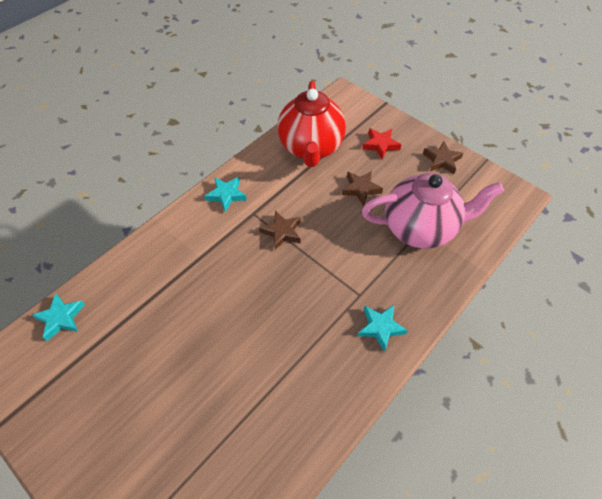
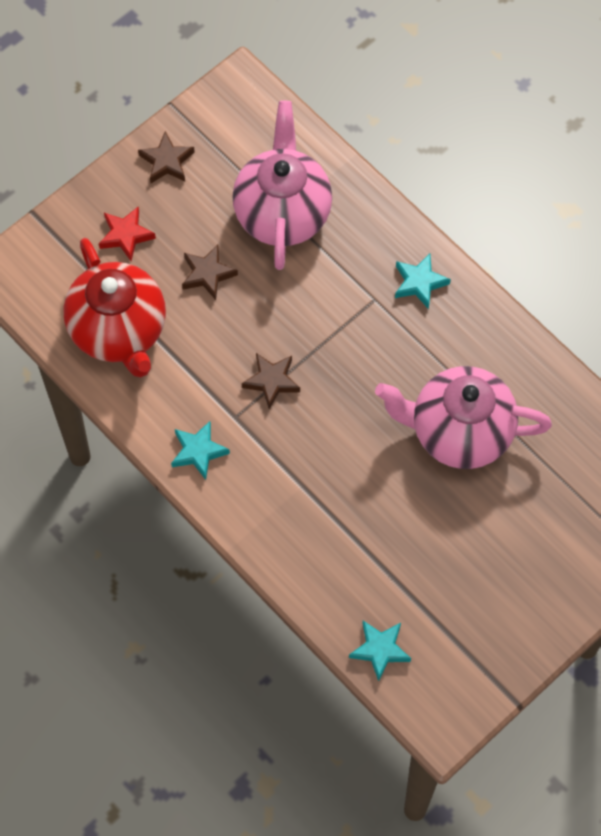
camera: 85 degrees left, 10 degrees up
(245, 368) = (459, 432): none -> pink teapot
(311, 148) = (119, 331): red teapot -> red teapot turned 60 degrees clockwise

